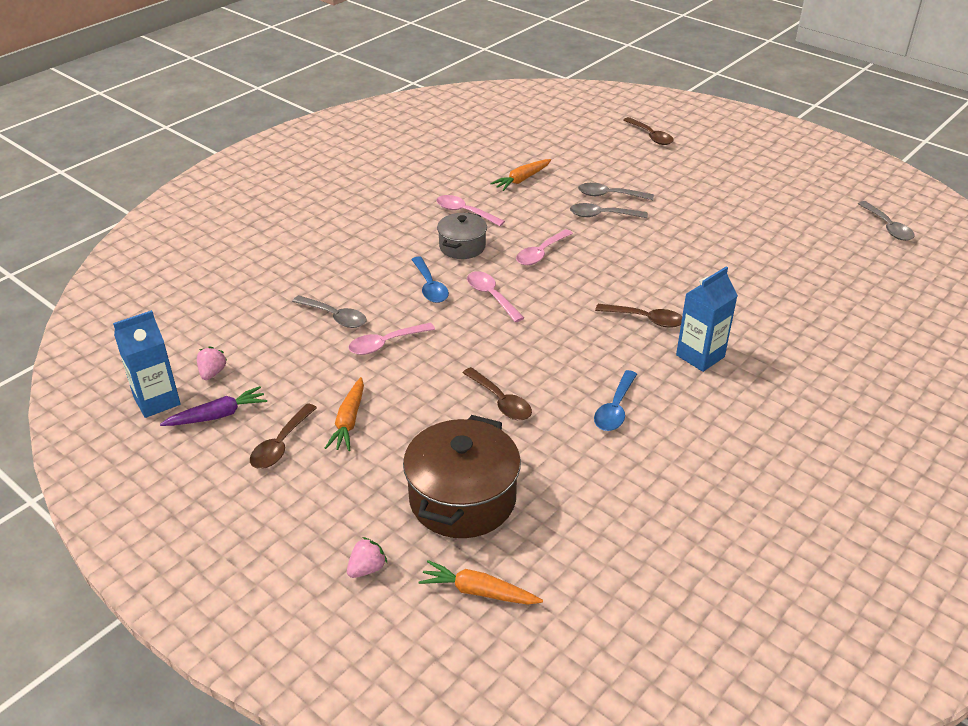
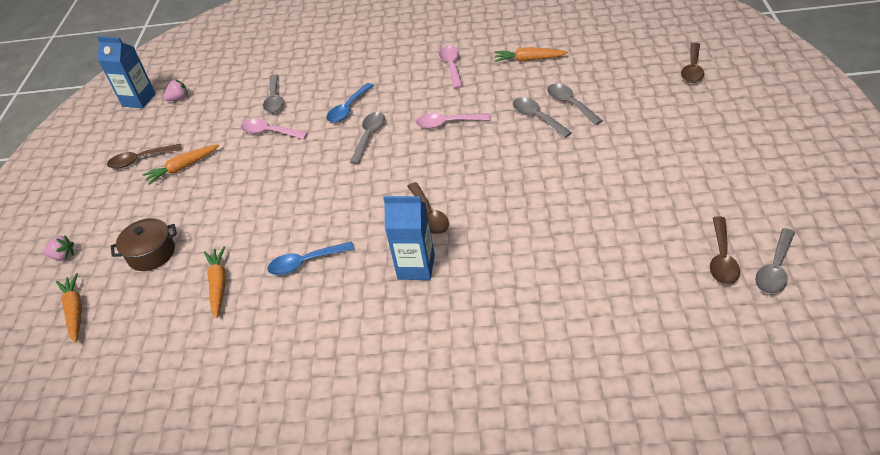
camera: 55 degrees right, 5 degrees up
(217, 415) = (145, 124): purple carrot -> none
(462, 247) = (410, 91): grey pot -> none
(462, 499) = (151, 254): brown pot -> brown pot, size x0.58
(491, 296) = (369, 136): pink spoon -> grey spoon
(501, 401) = (260, 210): brown spoon -> brown spoon (722, 258)
(575, 473) = (218, 285): none -> orange carrot

